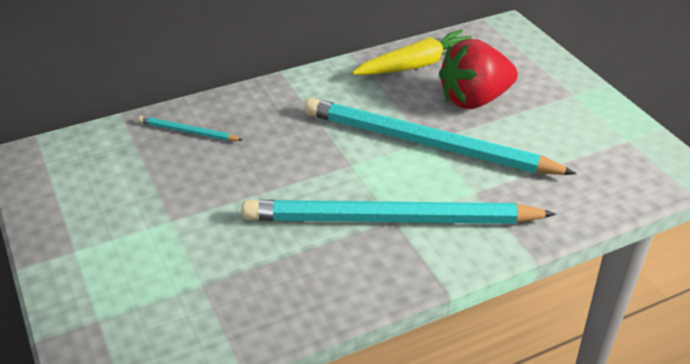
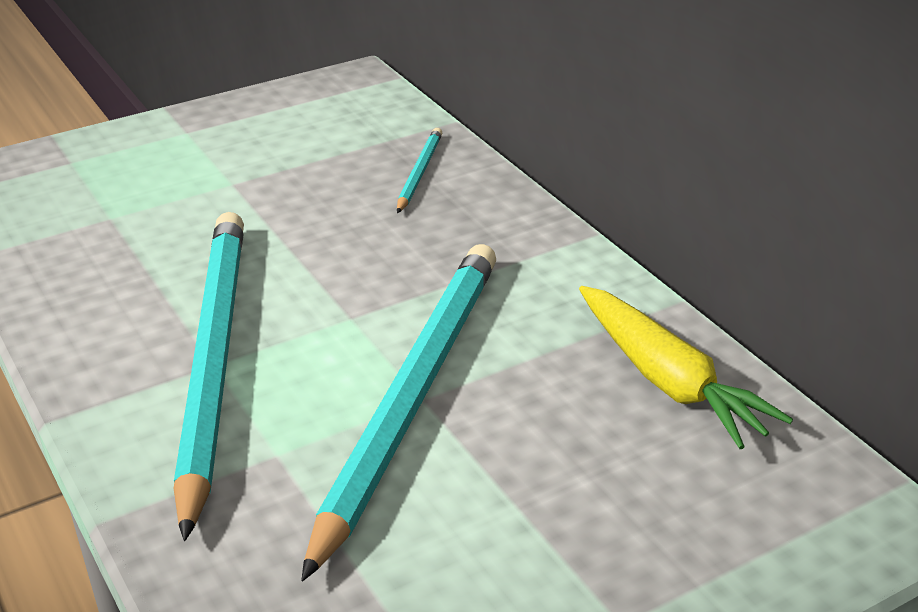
camera: 85 degrees right, 5 degrees down
(474, 100) = (563, 459): red strawberry -> none

